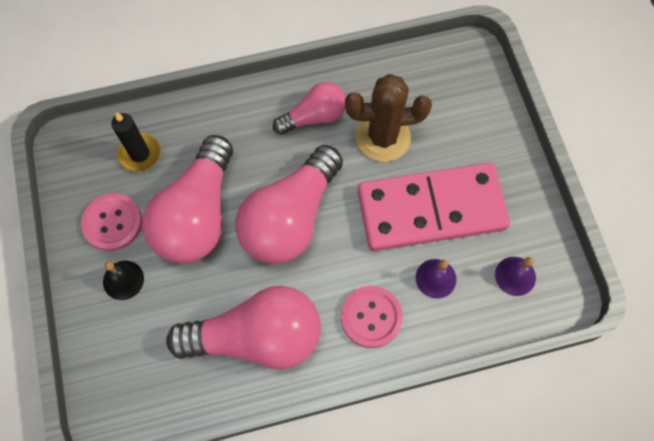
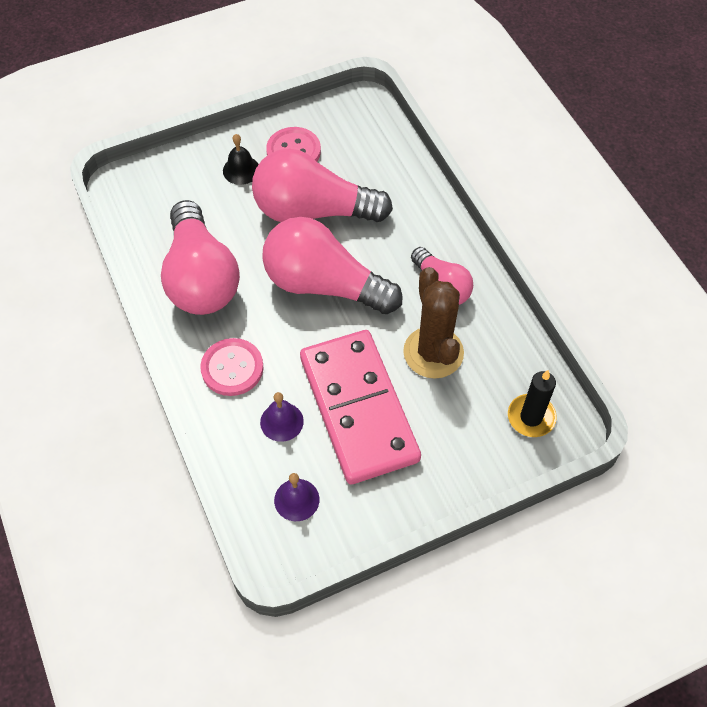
camera: 80 degrees right, 10 degrees down
(140, 154) = (366, 156): black candle -> black candle (531, 417)

